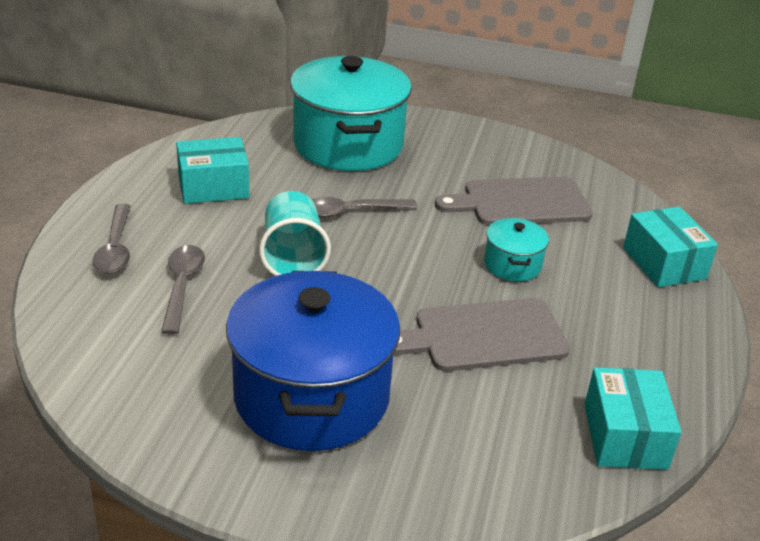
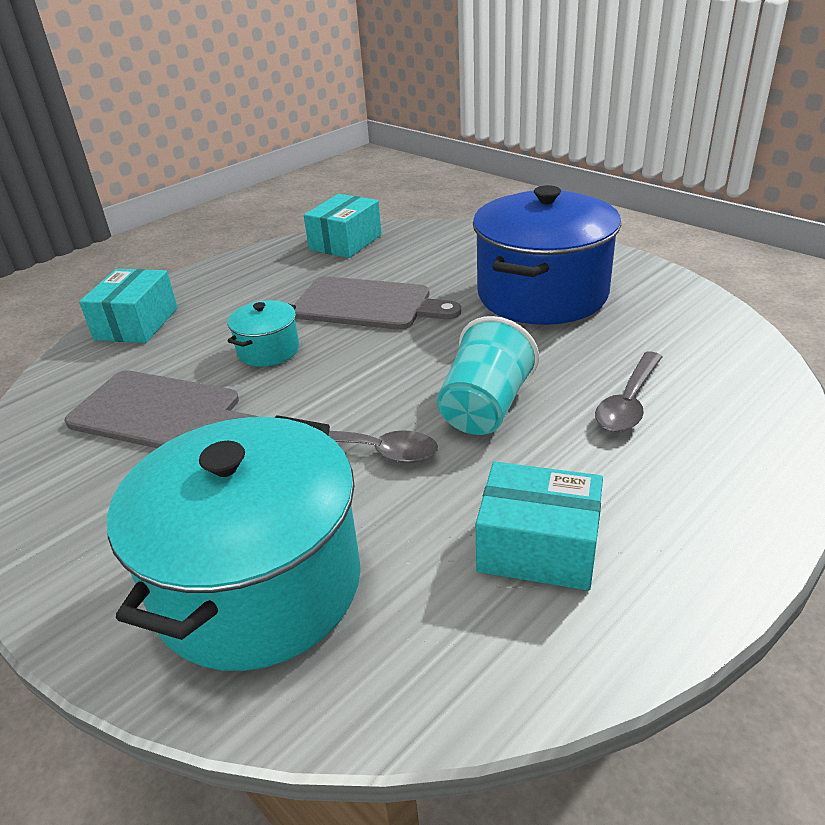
camera: 145 degrees left, 0 degrees up
(115, 248) = (709, 470): grey spoon -> none

